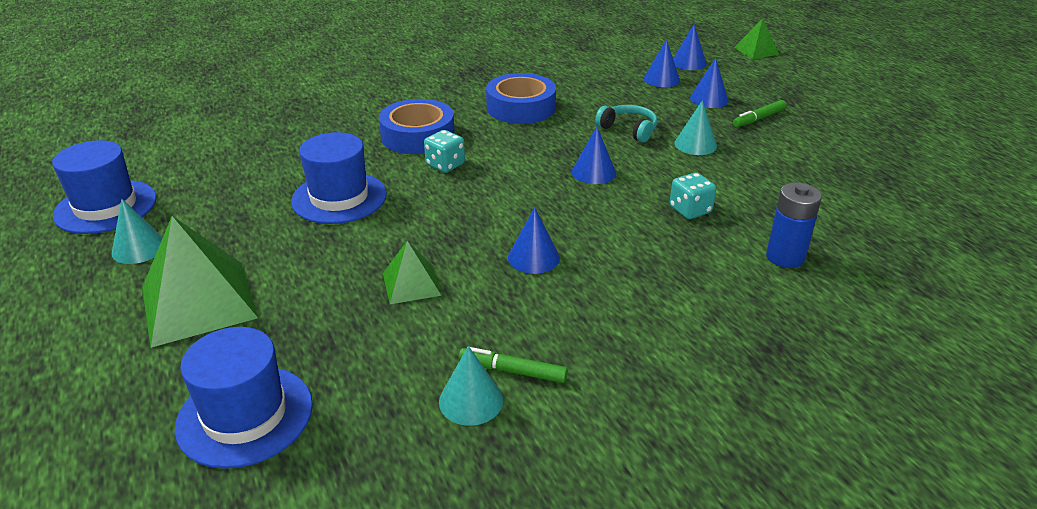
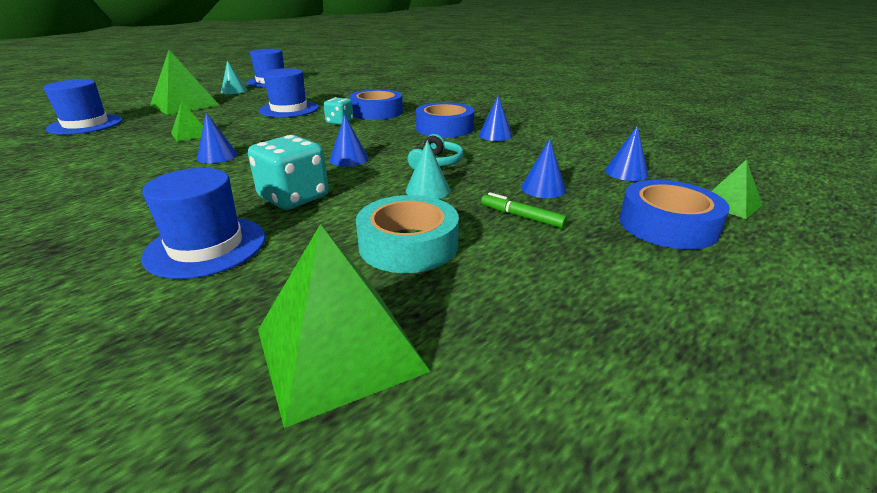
camera: 70 degrees right, 5 degrees down
(471, 400) = (63, 160): turquoise cone -> none
(513, 371) = (85, 166): green marker -> none
(661, 79) = (564, 165): blue cone -> blue cone (495, 135)
(690, 210) = (294, 198): turquoise dice -> turquoise dice, size x1.70
(783, 77) = (667, 225): none -> blue tape
(785, 257) = (206, 246): blue battery -> blue hat
(796, 167) = (408, 245): none -> turquoise tape
(923, 206) = (339, 349): none -> green pyramid

